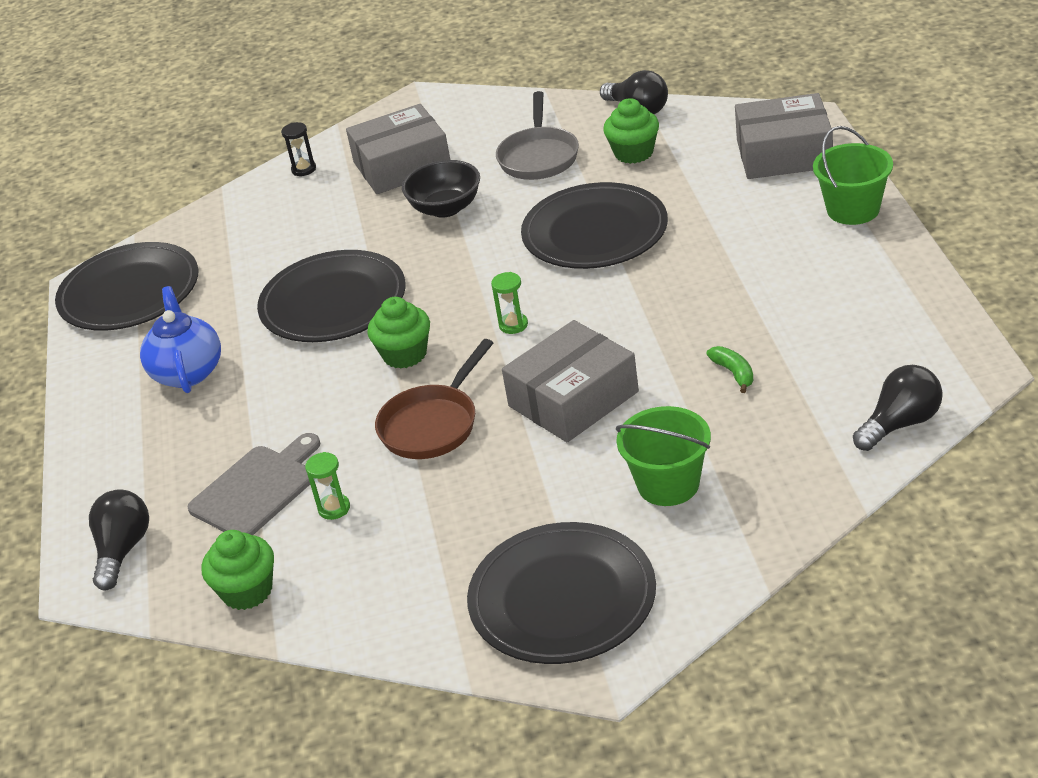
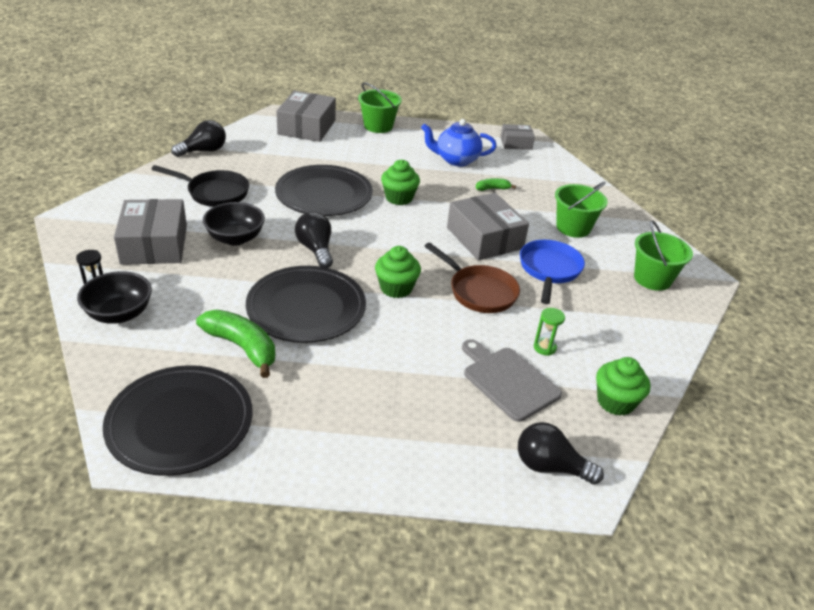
camera: 85 degrees left, 0 degrees up
(187, 372) = (337, 399): blue teapot -> blue teapot (456, 160)
(248, 286) = (242, 347): none -> green banana
(271, 197) = (119, 314): none -> black bowl
(513, 325) = (397, 242): green hourglass -> none
(523, 480) = (549, 270): none -> blue pan
(539, 157) = (214, 193): grey pan -> black pan
(562, 598) = (652, 279): black plate -> green bucket
(633, 153) = (251, 163): green cupcake -> green cupcake (399, 198)
(900, 424) = (556, 162): black light bulb -> black light bulb (316, 249)
(935, 362) = (516, 143): none -> grey box

